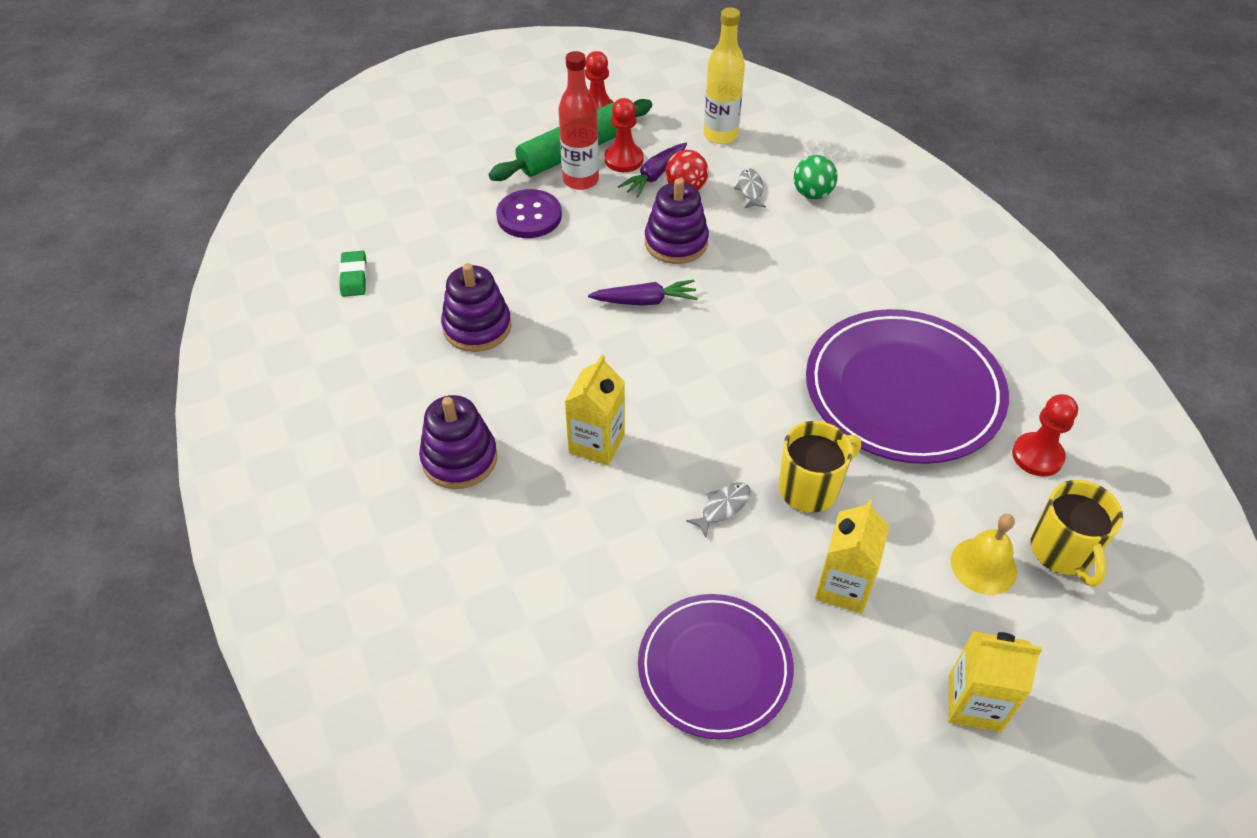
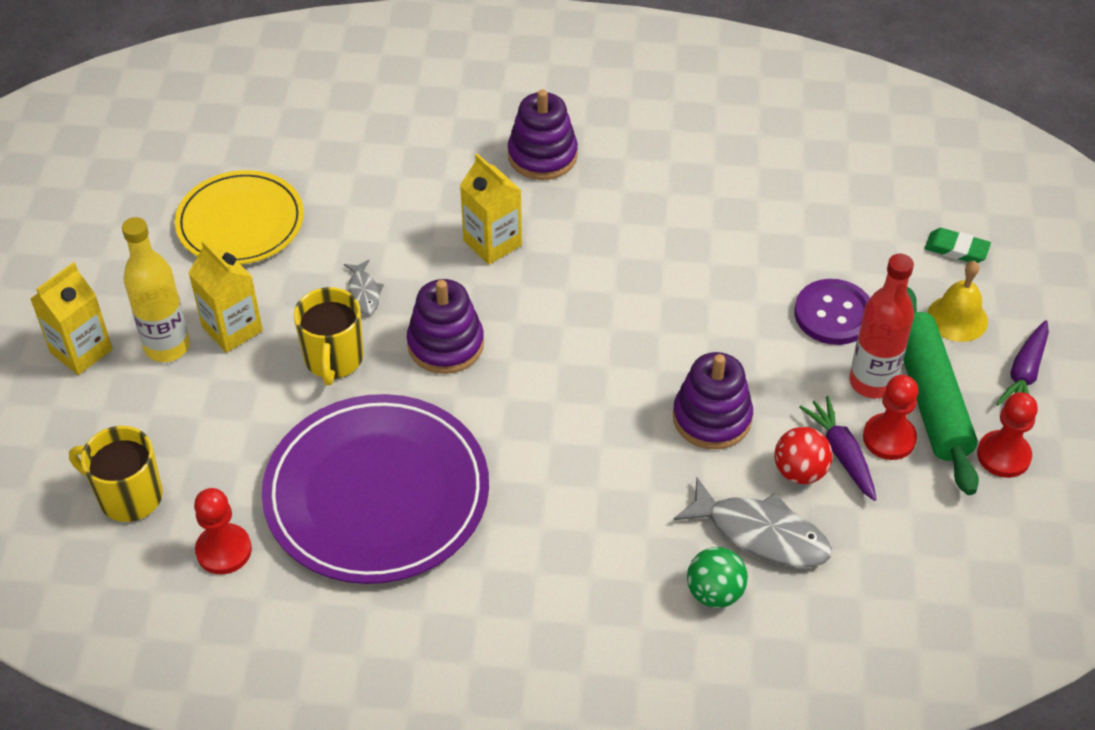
camera: 120 degrees right, 0 degrees up
(354, 277) = (818, 157): green eraser -> green eraser (956, 249)
(477, 327) = (690, 217): purple stacking toy -> purple stacking toy (445, 344)
(645, 301) = (641, 352): purple carrot -> purple carrot (1024, 374)
(714, 668) = (240, 222): purple plate -> yellow plate
(720, 135) = (886, 560): yellow bottle -> yellow bottle (167, 346)
(750, 189) = (761, 534): grey fish -> grey fish, size x1.95
(983, 566) = (167, 431): yellow bell -> yellow bell (957, 318)

